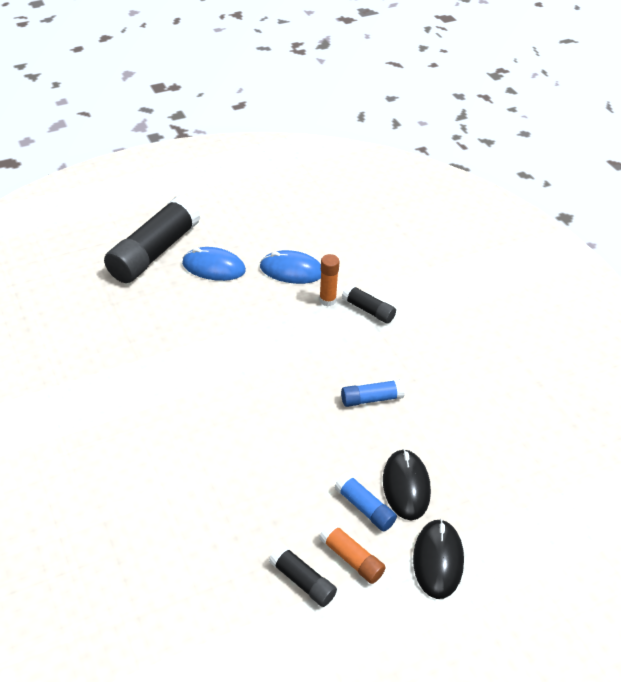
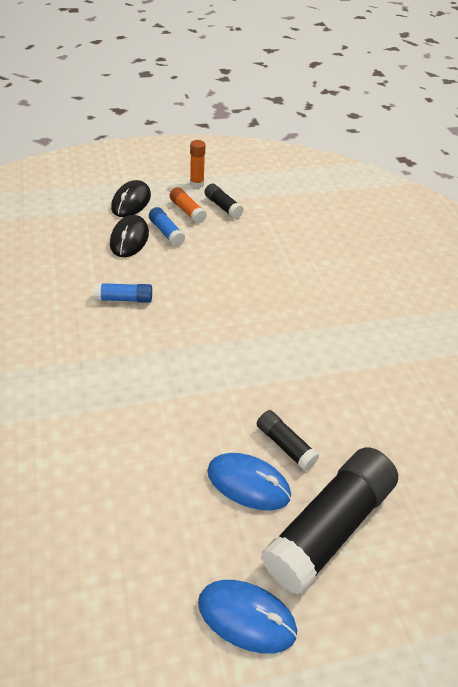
camera: 170 degrees left, 0 degrees up
(291, 270) = (147, 459): blue mouse -> blue mouse (246, 617)
(327, 300) = (119, 407): orange glue stick -> orange glue stick (197, 184)
(368, 310) = (79, 387): black glue stick -> black glue stick (285, 445)

